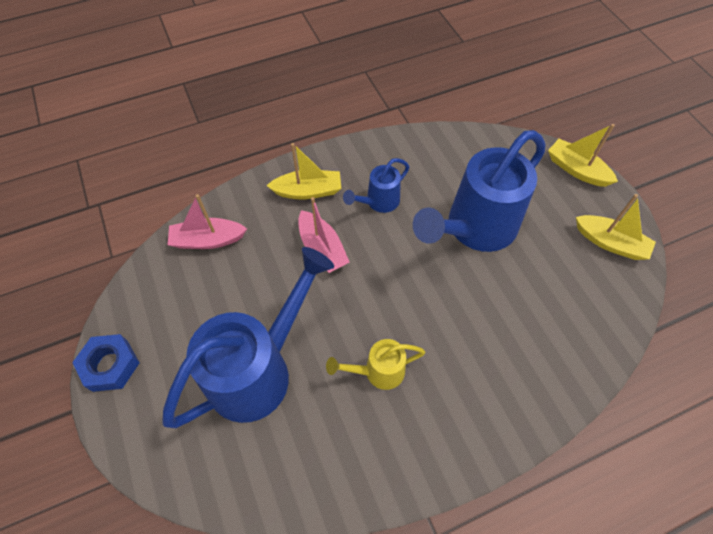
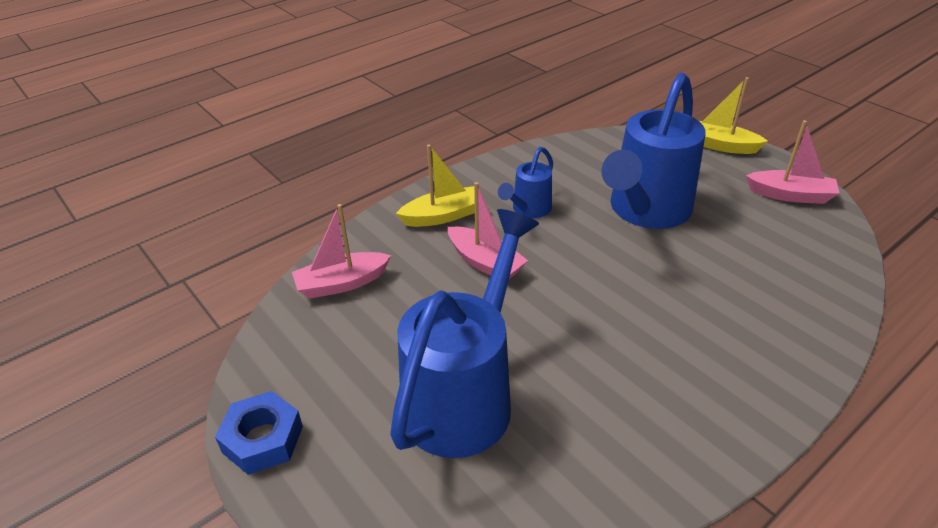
camera: 15 degrees left, 20 degrees down
(378, 371) = (612, 362): yellow watering can -> none
(610, 243) = (790, 195): yellow boat -> pink boat

